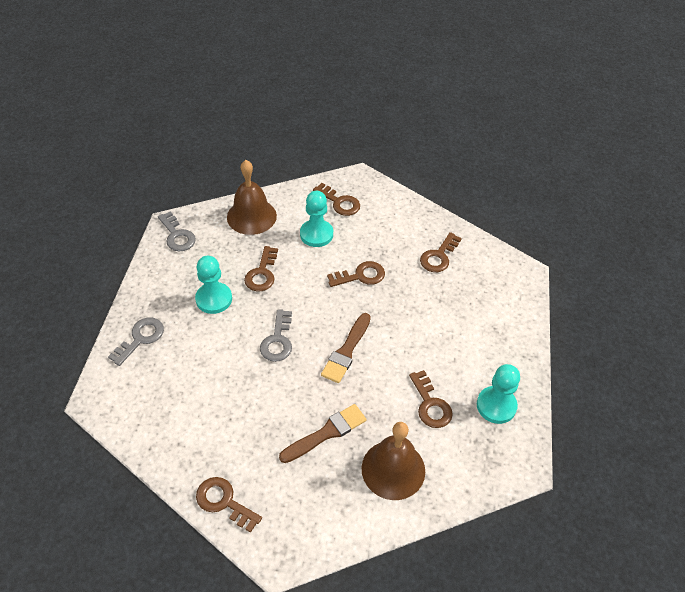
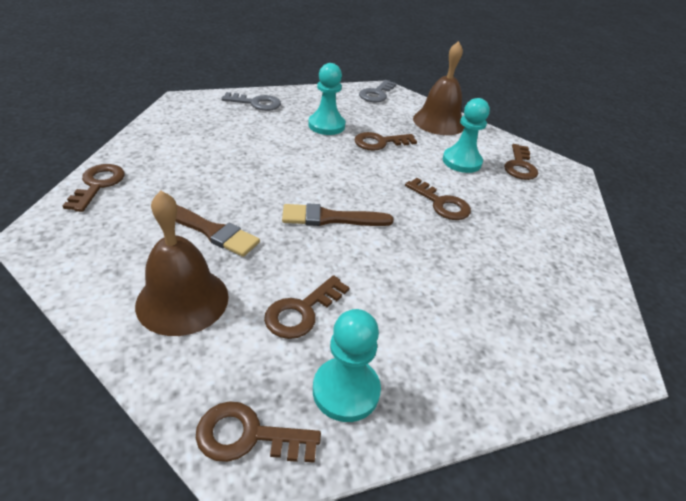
camera: 60 degrees right, 10 degrees down
(277, 340) = (308, 170): grey key -> none
(439, 256) = (539, 260): brown key -> brown key (248, 436)

